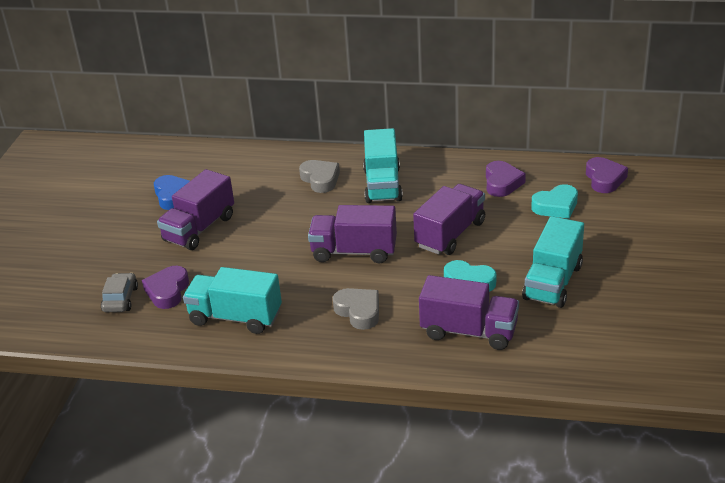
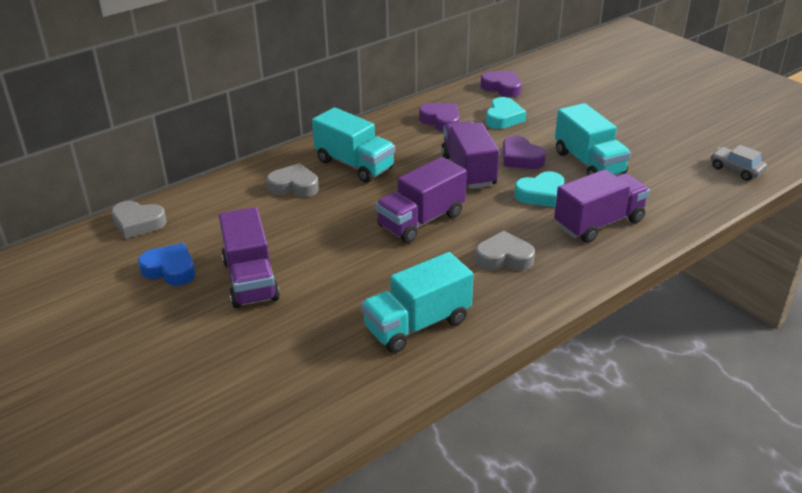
camera: 50 degrees left, 0 degrees up
(120, 299) = (280, 382): grey car -> grey car (736, 169)
(167, 291) = (316, 345): purple heart -> purple heart (520, 158)
(201, 155) = (138, 223): none -> grey heart

